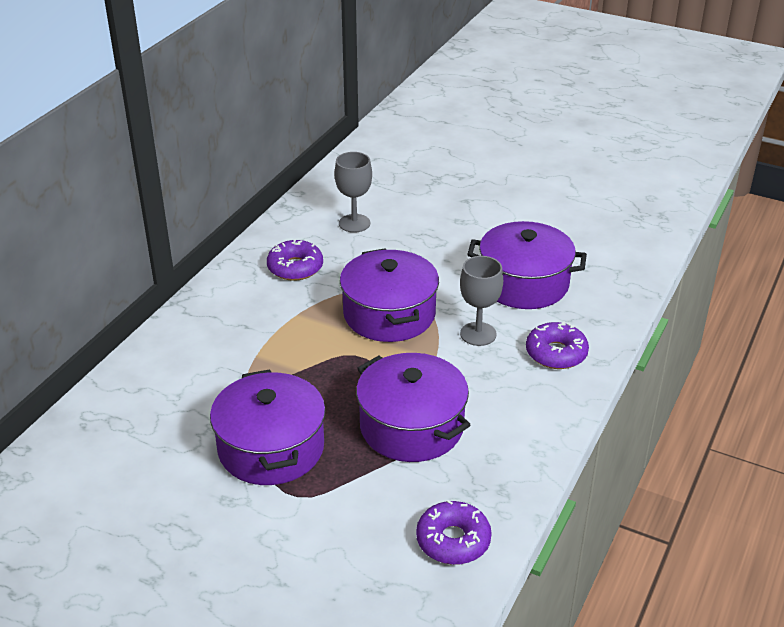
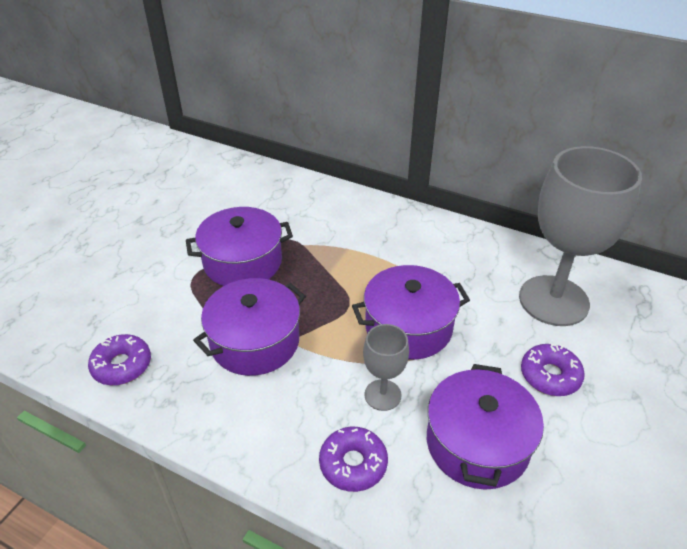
camera: 90 degrees right, 5 degrees up
(295, 267) = (469, 264): purple donut -> purple donut (550, 375)
(354, 223) = (553, 300): grey goblet -> grey goblet, size x2.13

